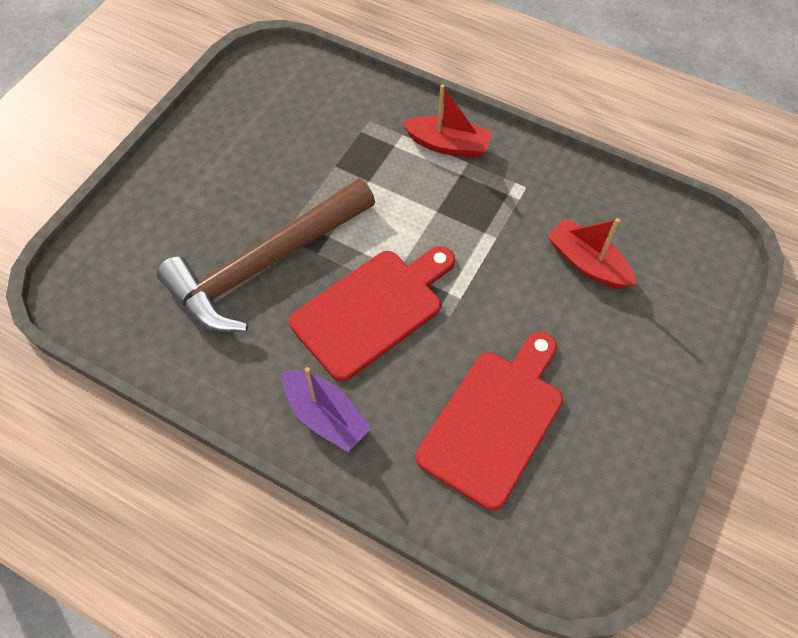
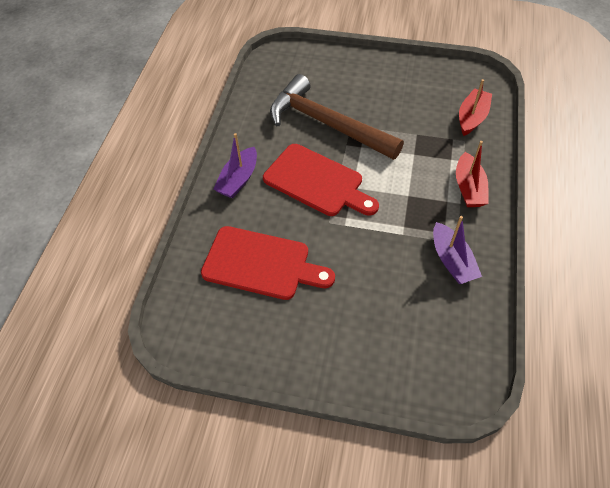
camera: 75 degrees right, 5 degrees down
(551, 201) = (452, 260): none -> purple boat
(587, 263) = (407, 294): red boat -> red boat (472, 118)

